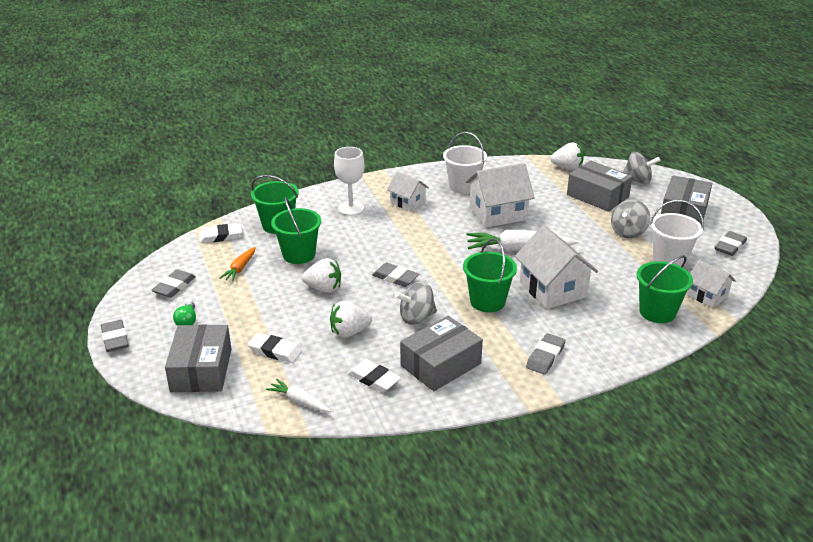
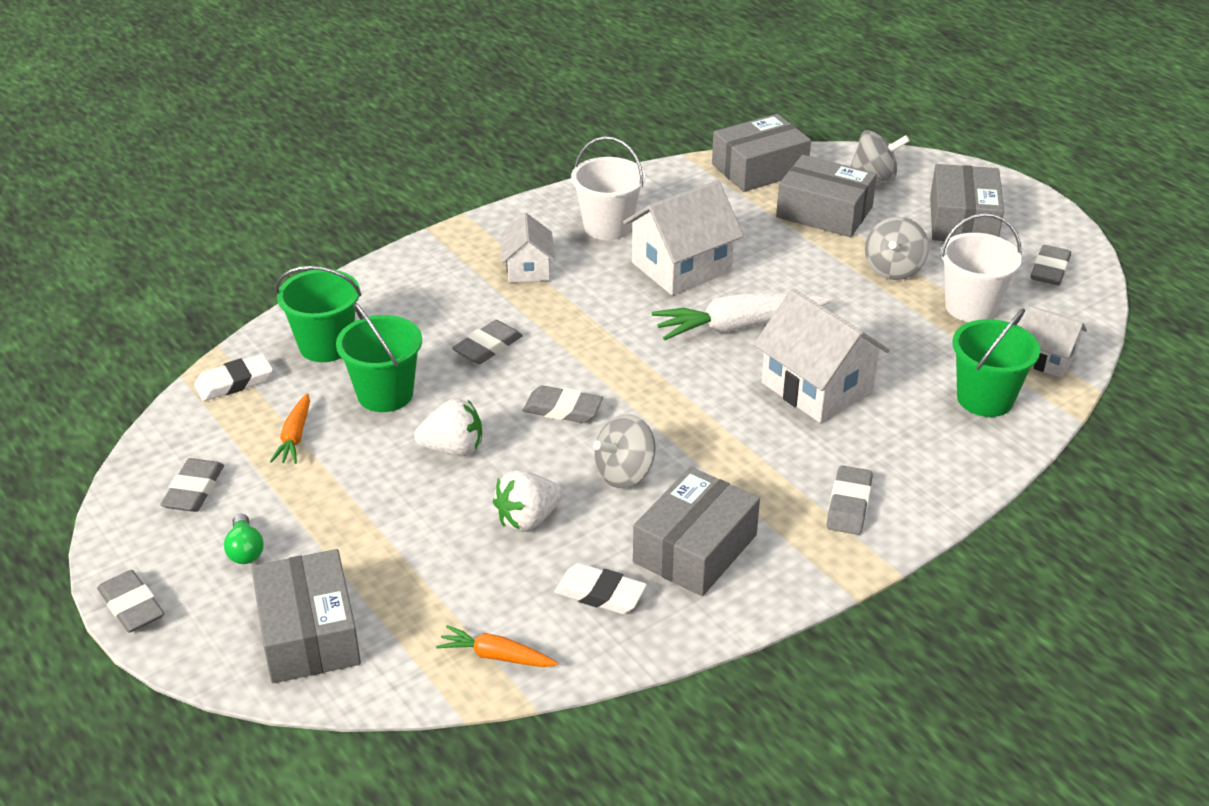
camera: 15 degrees left, 5 degrees up
(275, 351) = (419, 576): white eraser -> none
(299, 401) = (496, 656): white carrot -> orange carrot
(351, 208) = (437, 295): white goblet -> none
(367, 239) = (488, 347): none -> grey eraser
(407, 202) = (528, 269): white house -> white house turned 60 degrees clockwise
(487, 301) = (725, 426): green bucket -> none
(567, 168) = (759, 169): white strawberry -> grey box

